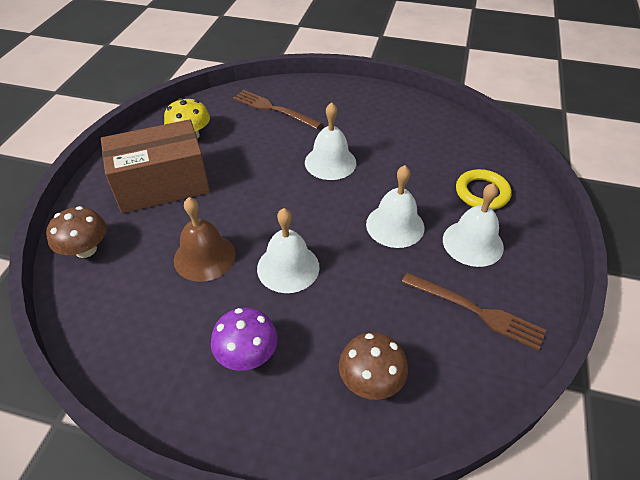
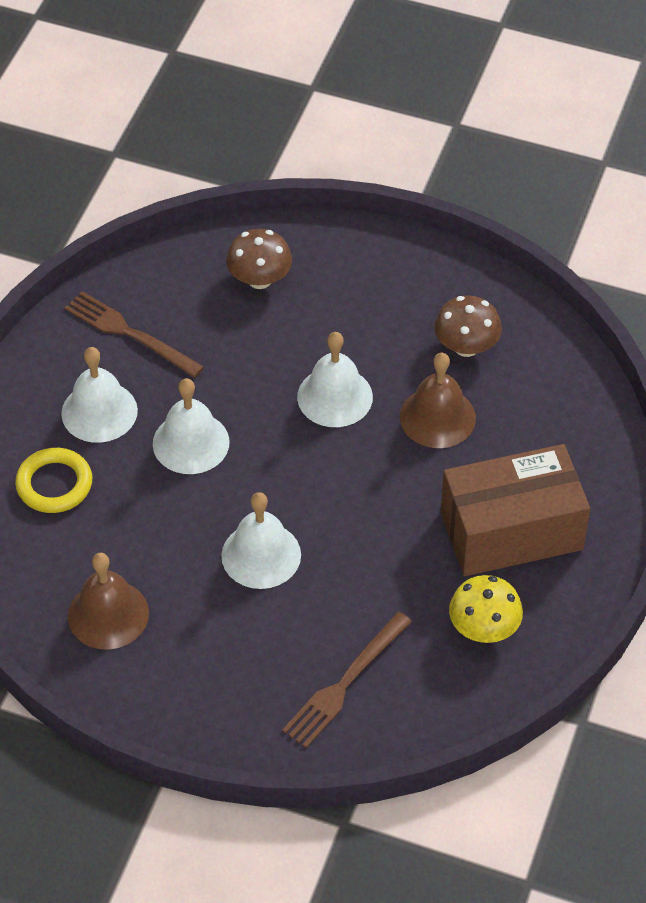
camera: 175 degrees left, 5 degrees up
(86, 249) = (589, 437): brown mushroom -> brown mushroom (466, 346)
(247, 354) = (382, 309): purple mushroom -> none
(273, 109) = (345, 683): brown fork -> brown fork turned 90 degrees clockwise
(416, 129) = (108, 614): none -> brown bell

